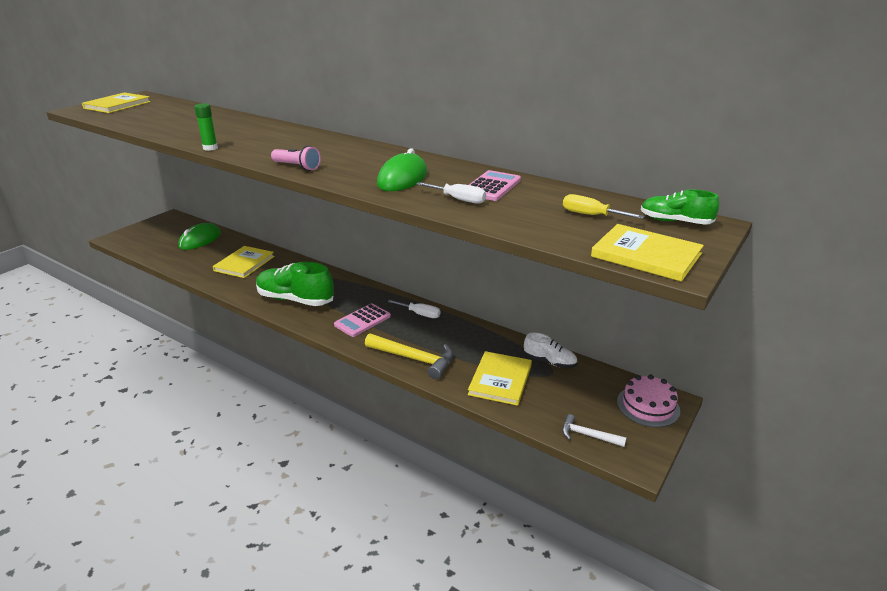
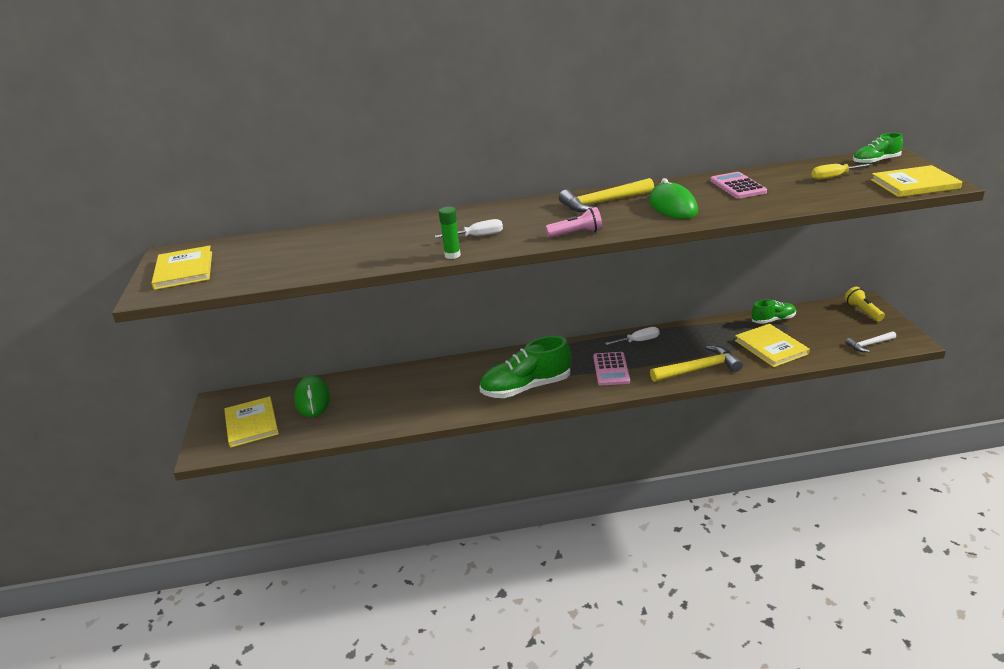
camera: 40 degrees left, 0 degrees up
(244, 263) = (411, 391): yellow book -> yellow book (251, 424)
(374, 157) = (602, 203): none -> yellow hammer
(459, 199) = (747, 202): white screwdriver -> white screwdriver (478, 236)
(549, 362) = (773, 320): white shoe -> green shoe
(648, 406) = (863, 311): pink cake -> yellow flashlight

